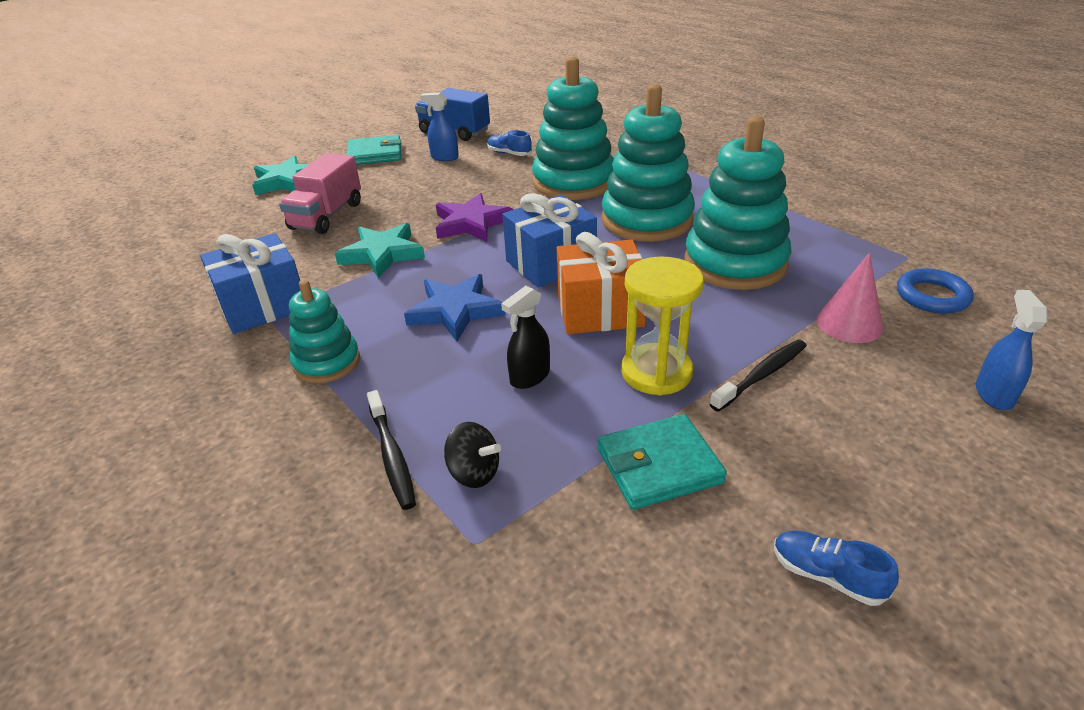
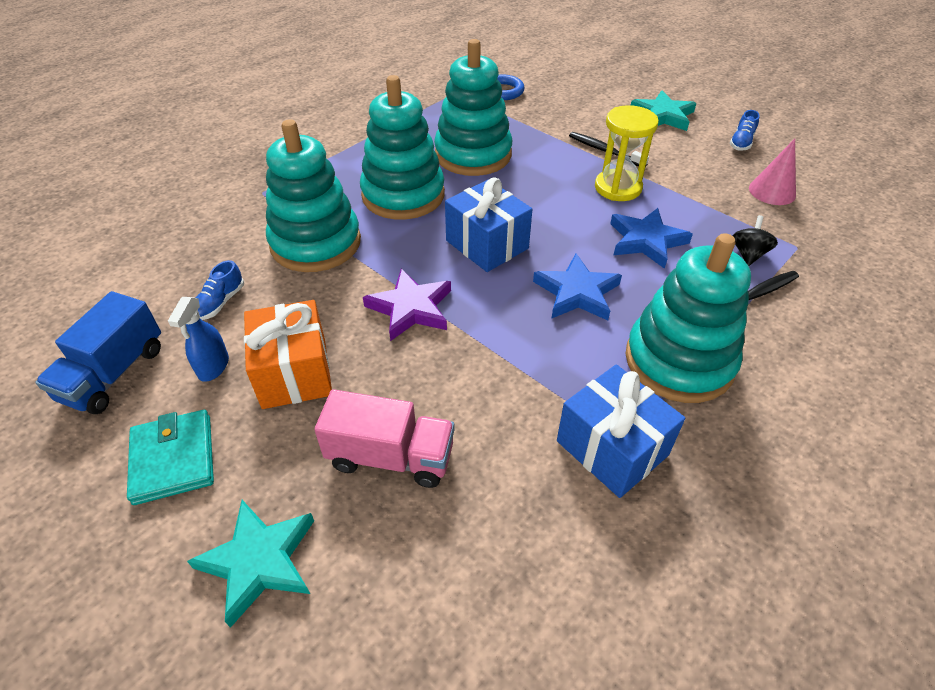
camera: 100 degrees left, 10 degrees up
(327, 362) = (679, 361): turquoise stacking toy -> turquoise stacking toy, size x1.78
(382, 254) = (485, 369): turquoise star -> turquoise star (662, 116)
(529, 377) = (646, 241): black spray bottle -> blue star
(600, 311) = (554, 214): orange gift -> orange gift (294, 373)
(659, 466) = (701, 186): turquoise wallet -> none
(849, 324) = (540, 119): pink cone -> pink cone (772, 191)
(994, 394) = (592, 88): blue spray bottle -> none

